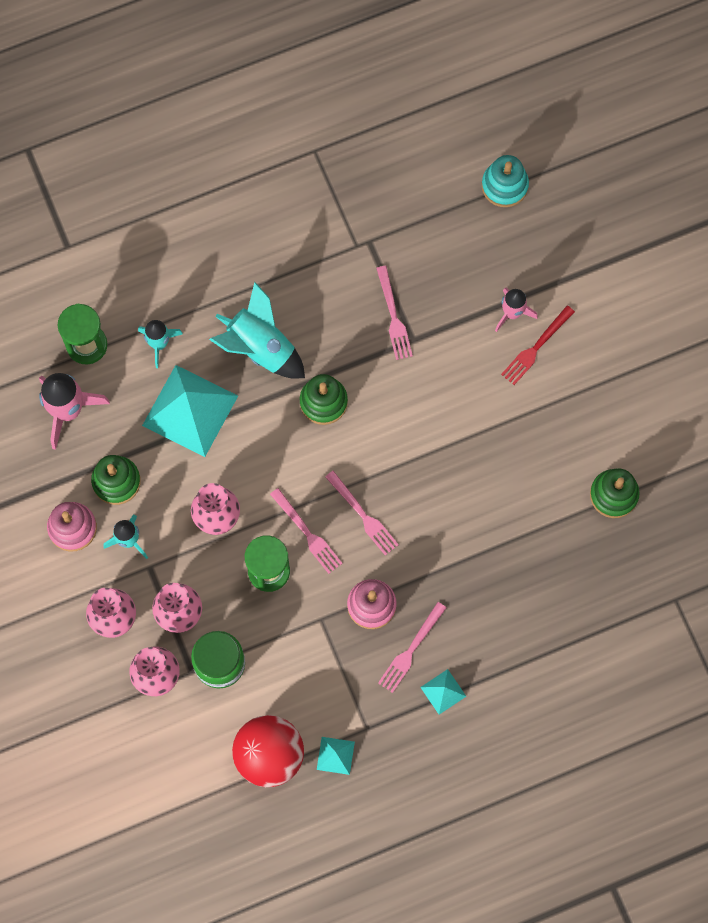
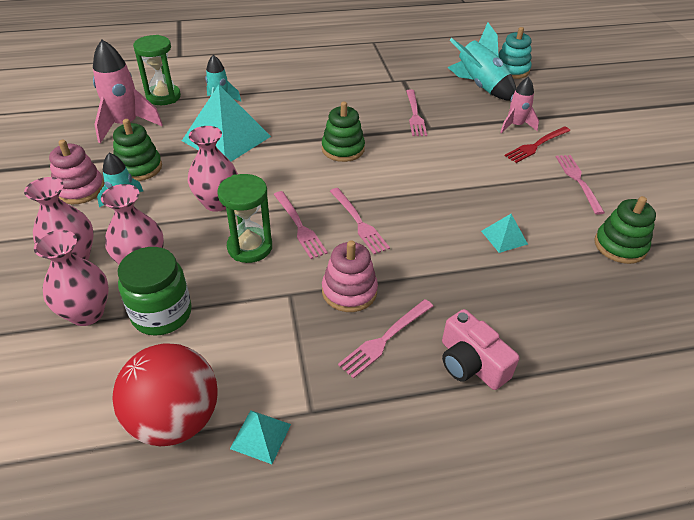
camera: 10 degrees right, 30 degrees down
(260, 348) = (300, 115): turquoise rocket -> turquoise rocket (480, 87)
(443, 691) = (417, 388): turquoise pyramid -> turquoise pyramid (504, 237)
(482, 659) = (471, 363): none -> pink camera
(579, 402) = (577, 180): none -> pink fork

